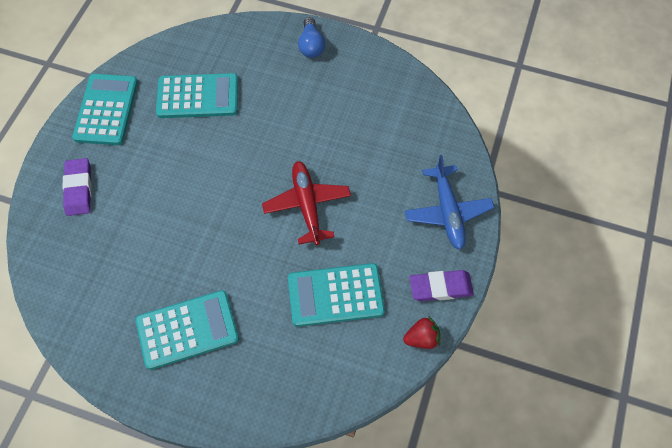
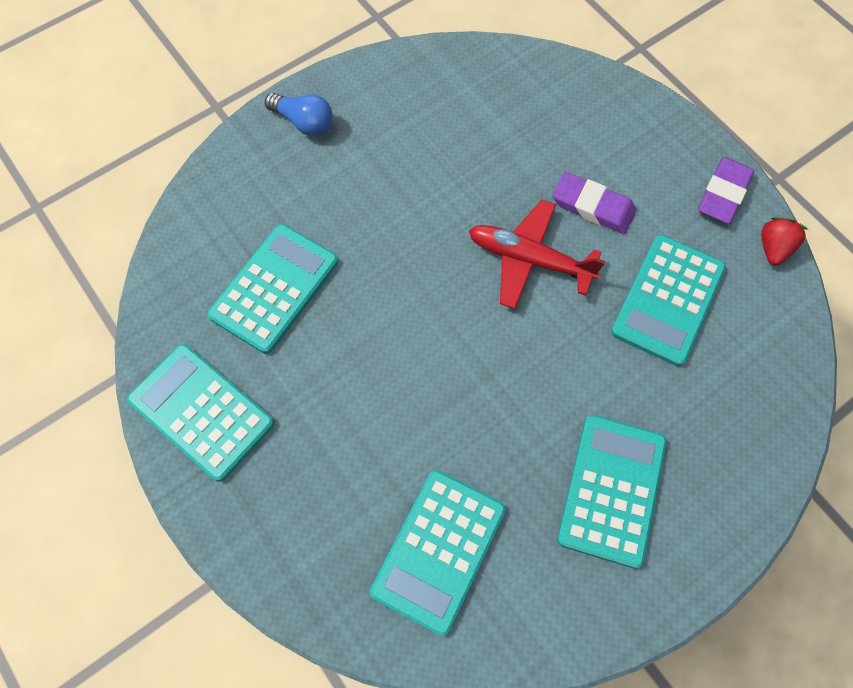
camera: 55 degrees left, 5 degrees up
(78, 189) = (304, 516): purple eraser -> purple eraser (592, 206)
(97, 261) = (438, 550): none -> turquoise calculator
(447, 212) = (635, 130): blue plane -> none

